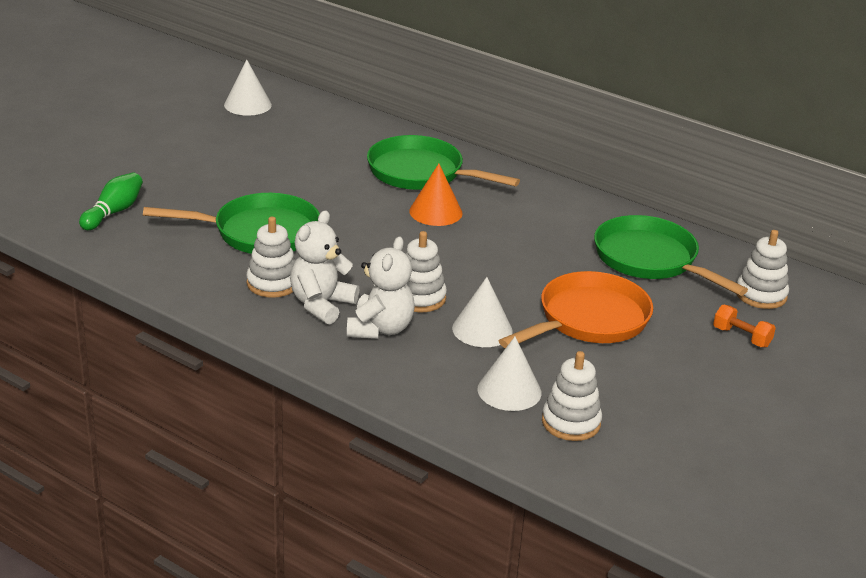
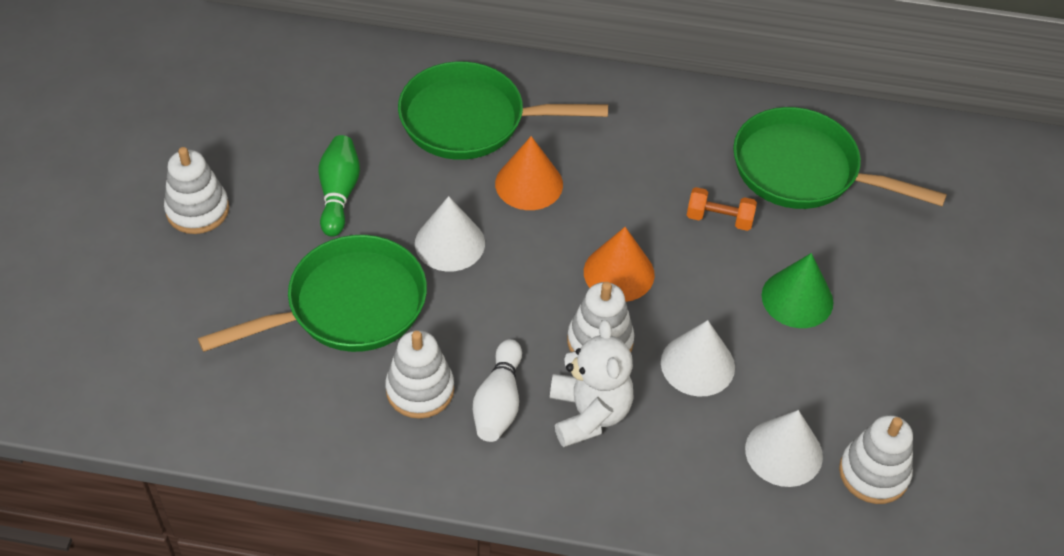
camera: 25 degrees left, 20 degrees up
(113, 212) = (143, 344): green bowling pin -> green bowling pin (339, 194)
(247, 104) = (183, 72): white cone -> white cone (449, 243)
(321, 305) = (499, 402): white teddy bear -> white bowling pin
(463, 270) = (619, 273): none -> orange cone
(588, 320) = (797, 298): orange pan -> green cone
(741, 337) = (961, 258): orange dumbbell -> orange dumbbell (719, 219)
(761, 295) = (942, 181): white stacking toy -> white stacking toy (197, 210)

